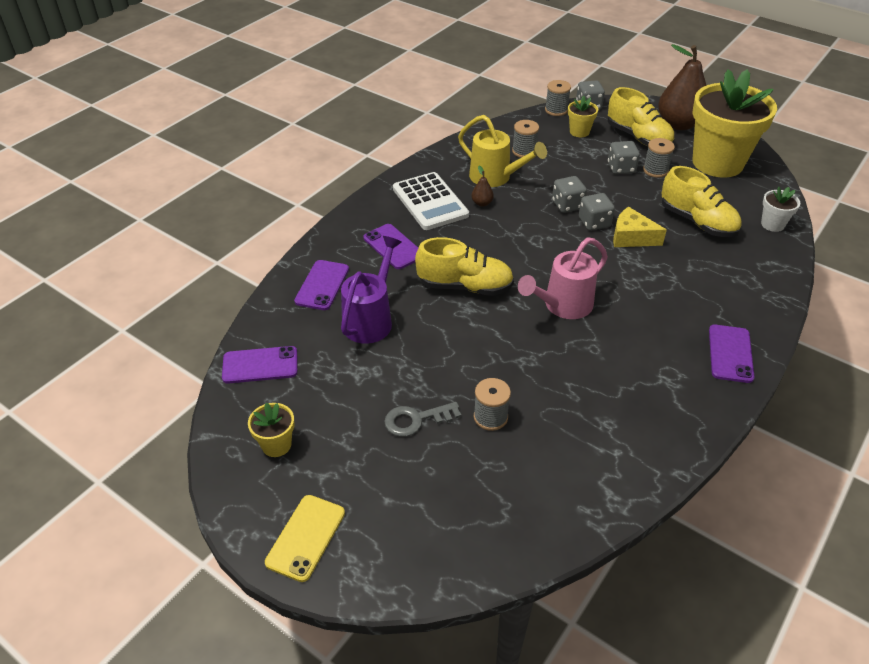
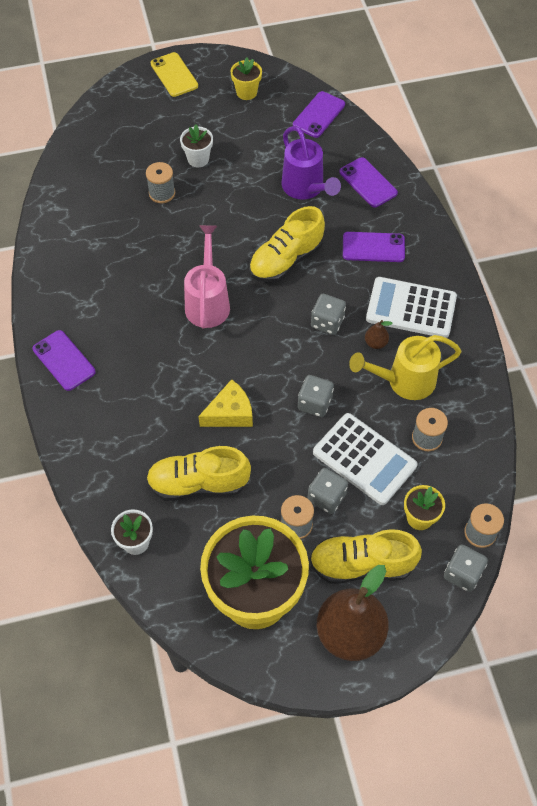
camera: 130 degrees right, 15 degrees up
(416, 420) = (198, 159): grey key -> white flower pot
(574, 167) = (364, 459): none -> white calculator
(594, 223) = (273, 403): grey dice -> grey dice (327, 322)

